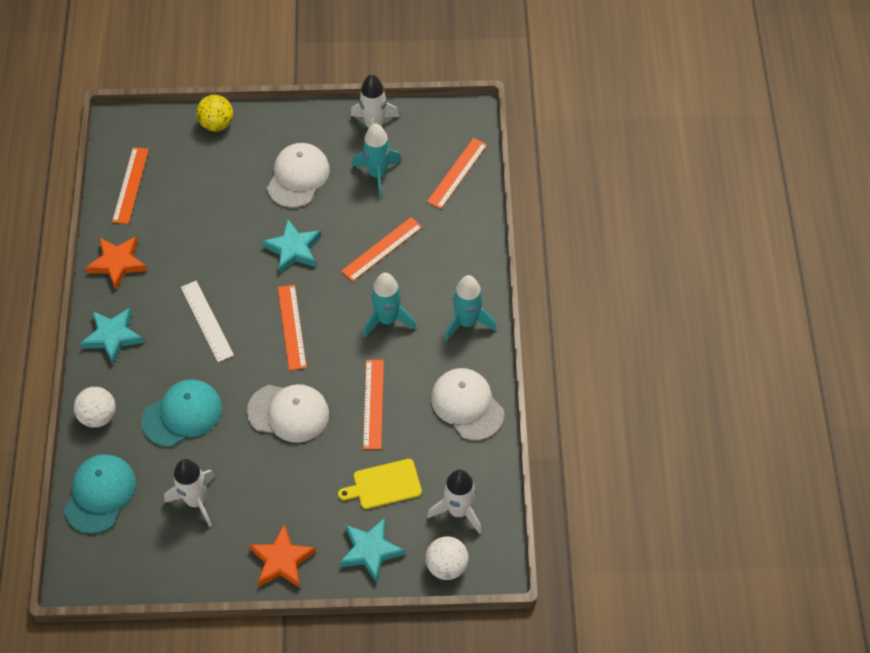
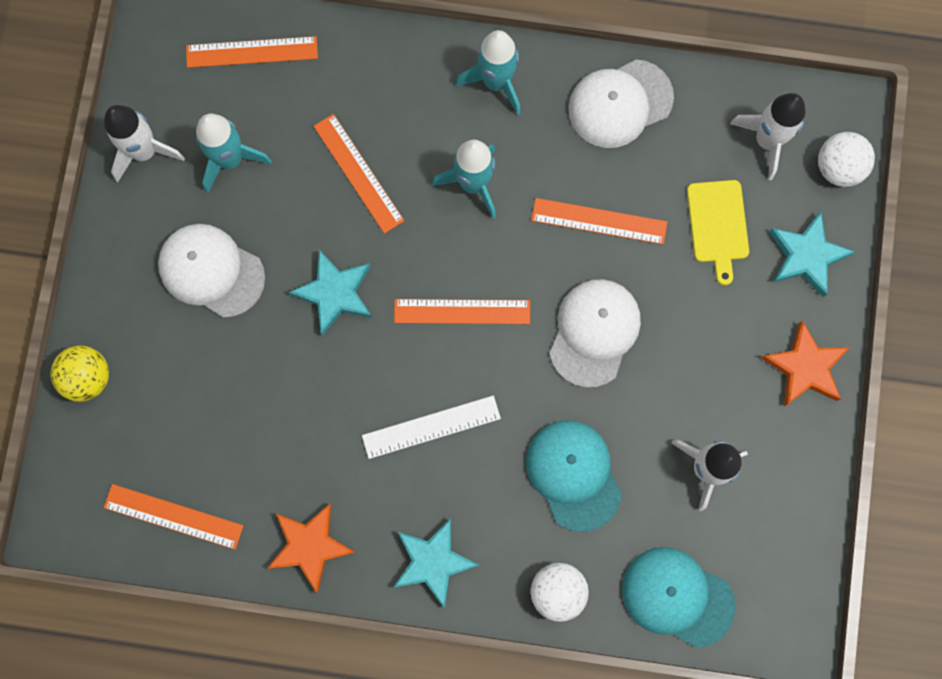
camera: 80 degrees left, 20 degrees up
(457, 173) = (252, 52): orange ruler -> orange ruler turned 45 degrees counterclockwise

